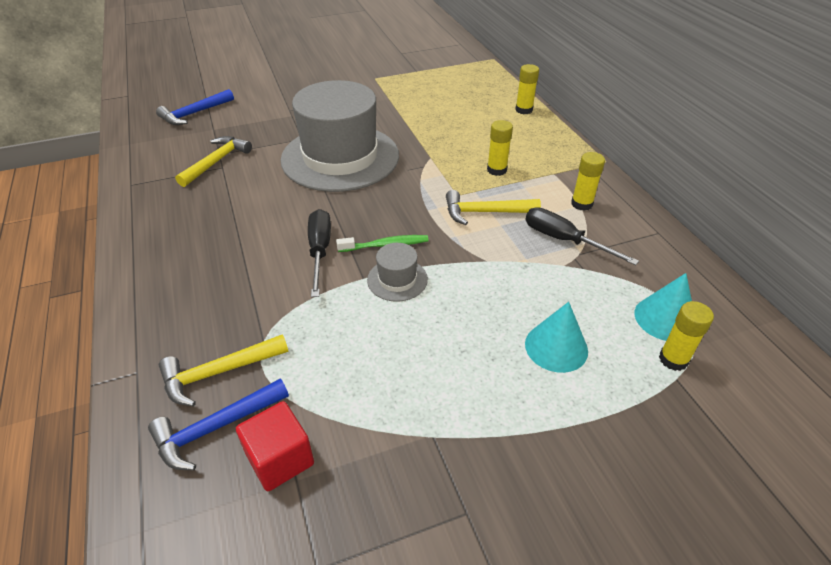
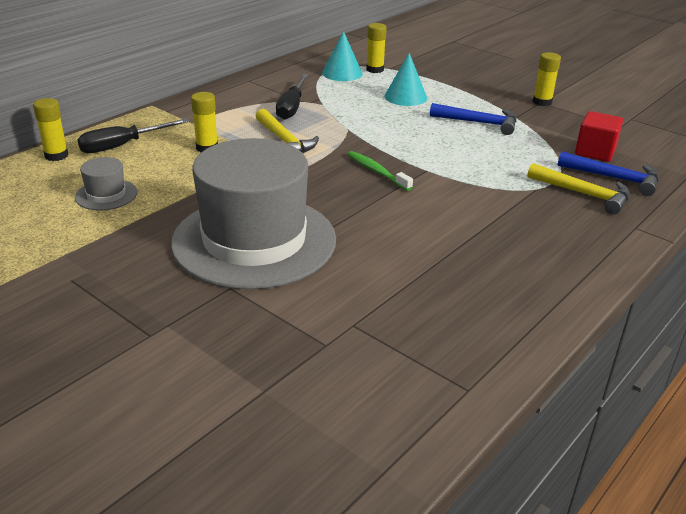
camera: 120 degrees left, 10 degrees down
(194, 113) = (228, 447): blue hammer -> blue hammer (479, 123)
(216, 162) = (346, 335): yellow hammer -> none
(320, 251) = (420, 199): black screwdriver -> black screwdriver (122, 146)
(397, 279) = (411, 156): grey hat -> grey hat (106, 195)
(581, 204) = (234, 107): yellow glue stick -> yellow glue stick (542, 102)

